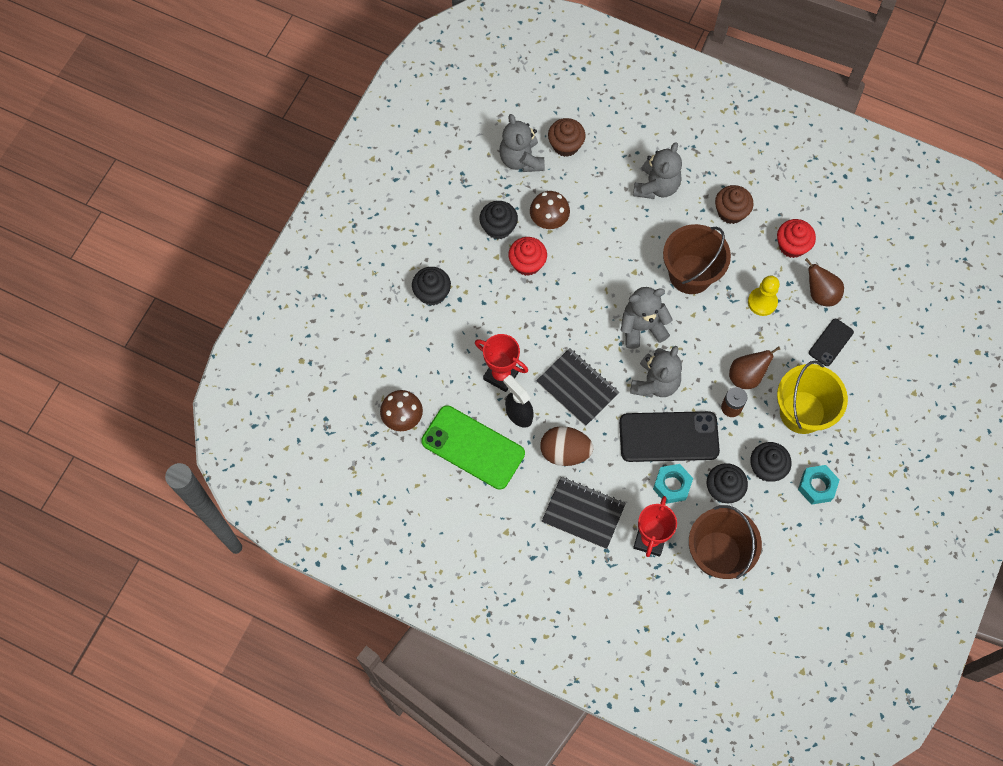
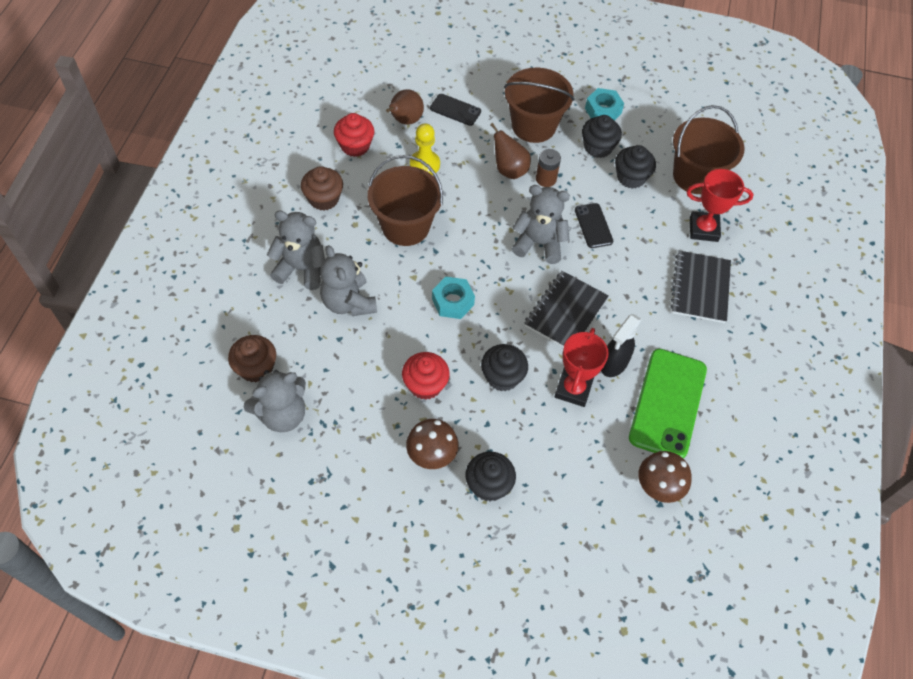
camera: 105 degrees left, 10 degrees down
(498, 227) = (383, 424): black cupcake -> black cupcake (502, 377)
(549, 220) = (363, 370): brown mushroom -> brown mushroom (432, 454)
(565, 452) = (641, 313): brown egg -> none
(642, 327) = (479, 262): grey teddy bear -> grey teddy bear (348, 302)
(668, 437) = (593, 226): black phone -> black phone, size x0.51
(672, 485) = (642, 218): turquoise nut -> turquoise nut (452, 302)
(802, 412) = (533, 126): yellow bucket -> brown bucket

